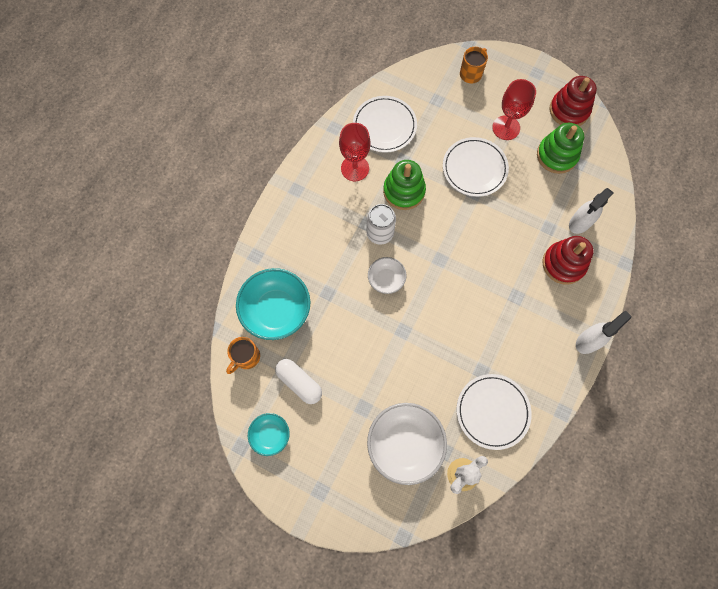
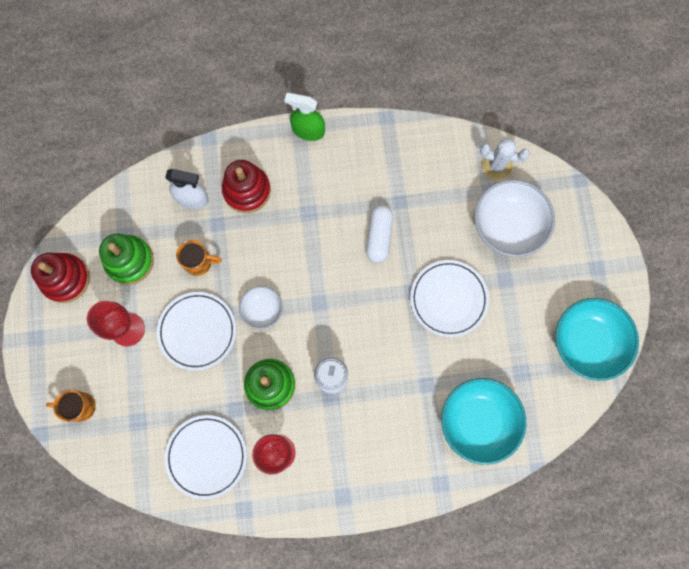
camera: 125 degrees left, 5 degrees up
(246, 357) = (540, 415): orange mug -> orange mug (199, 262)
(270, 435) = (587, 342): turquoise bowl -> turquoise bowl, size x1.86
(299, 382) = (526, 350): white capsule -> white capsule (379, 236)
(386, 279) = (374, 339): white bowl -> white bowl (262, 310)
(492, 411) = (428, 172): white plate -> white plate (448, 299)
(588, 341) = (308, 130): white spray bottle -> green spray bottle

